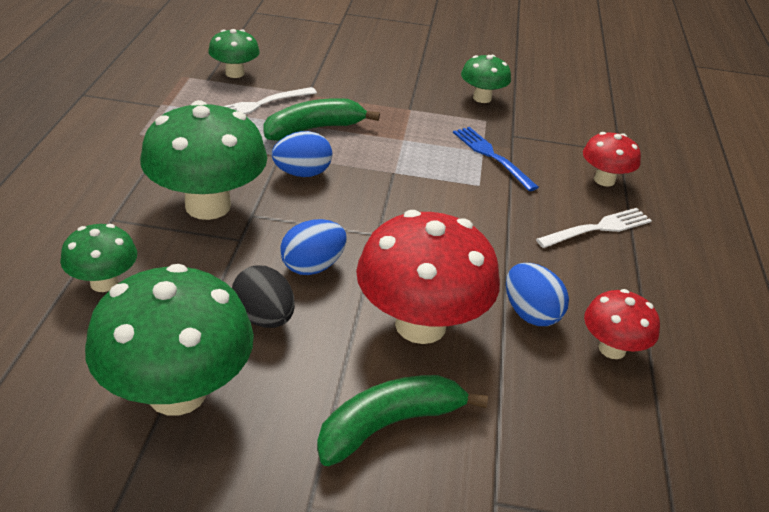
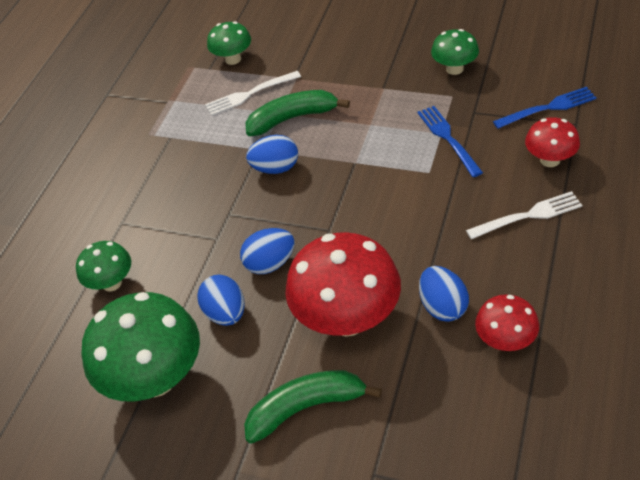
camera: 20 degrees right, 10 degrees up
(208, 206) = (195, 206): green mushroom -> none
(264, 318) = (226, 313): black egg -> blue egg
(587, 136) = (548, 108): none -> blue fork

